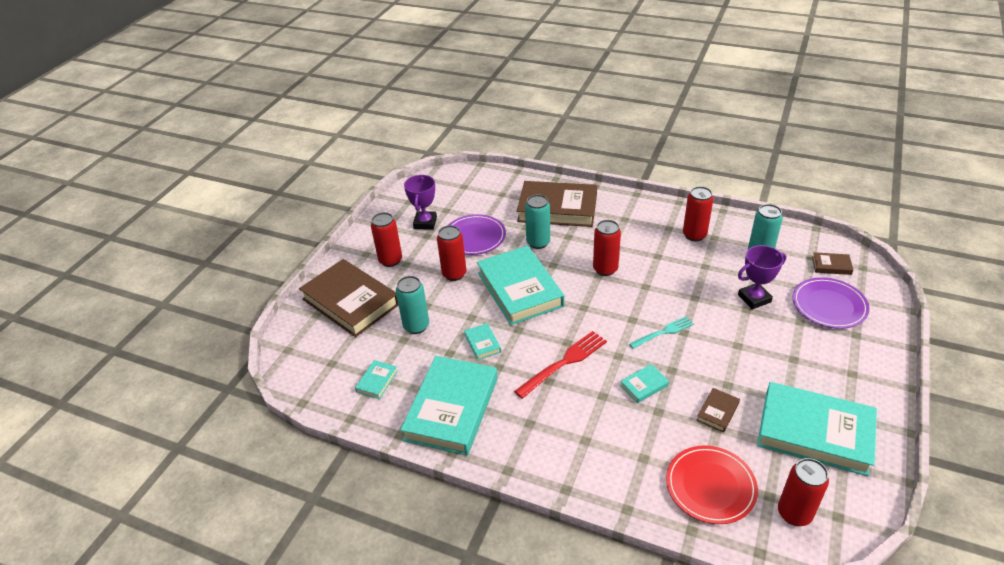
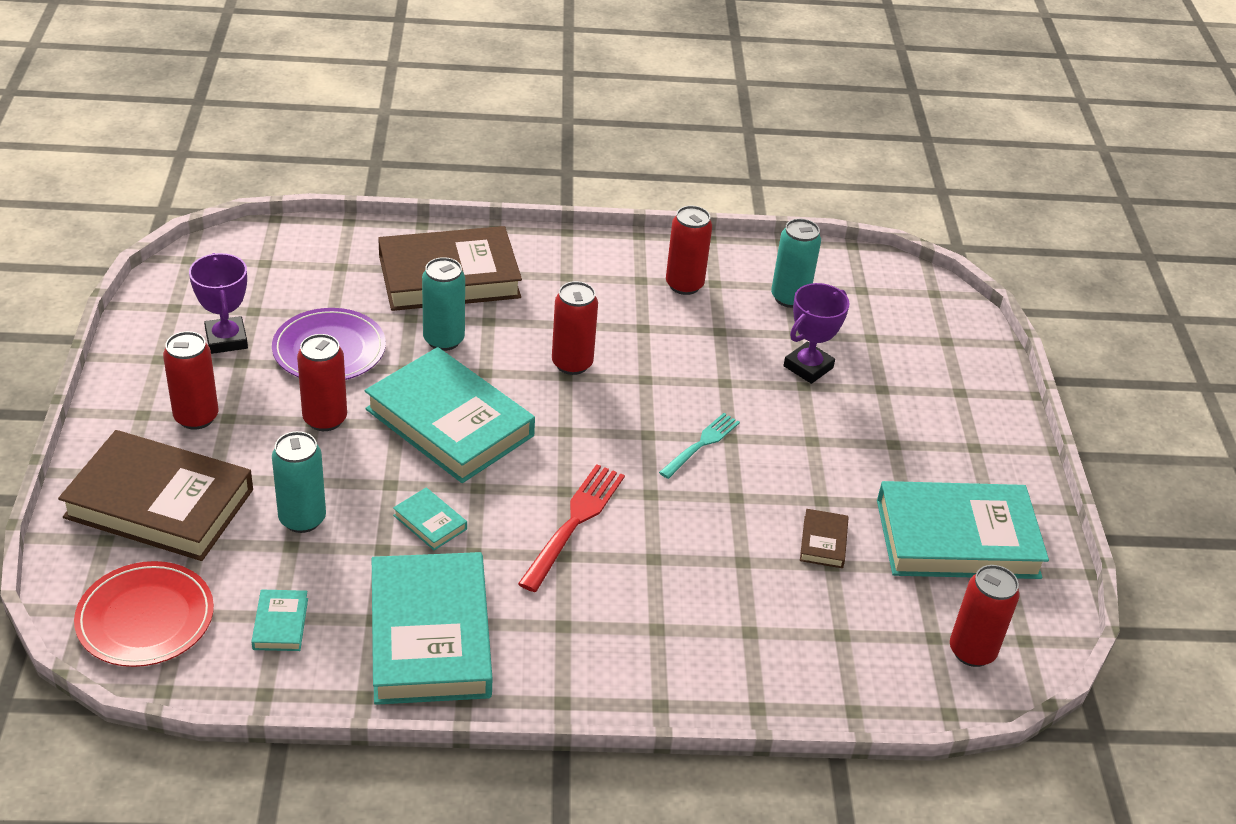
camera: 30 degrees left, 0 degrees up
(644, 385) = (707, 529): turquoise book -> none
(710, 486) = (854, 645): red plate -> red plate (145, 618)
(829, 305) = (911, 357): purple plate -> none
(831, 266) = (893, 298): brown book -> none

